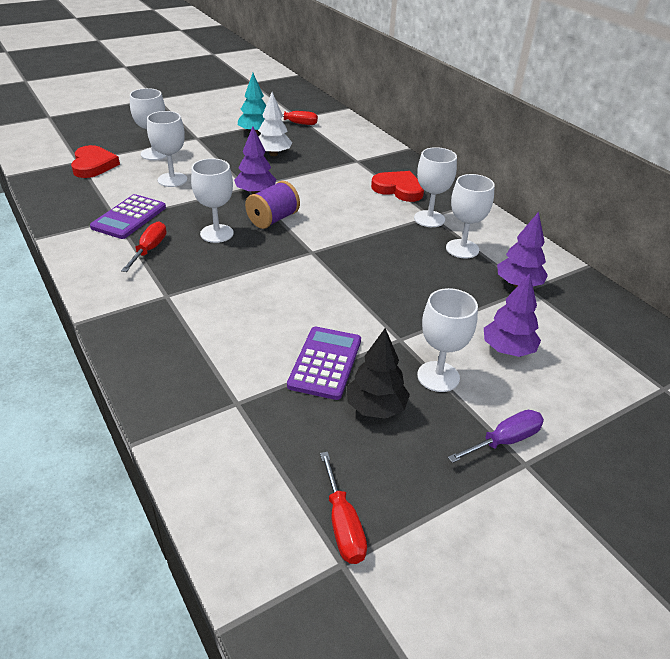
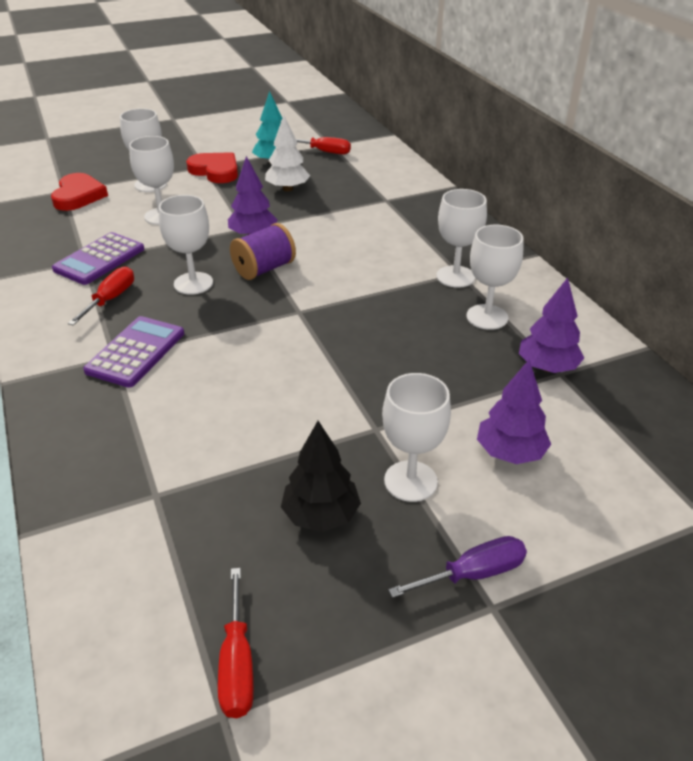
camera: 10 degrees right, 0 degrees up
(325, 363) = (275, 453): purple calculator -> purple calculator (136, 352)
(398, 189) = (427, 237): red heart -> red heart (215, 171)

